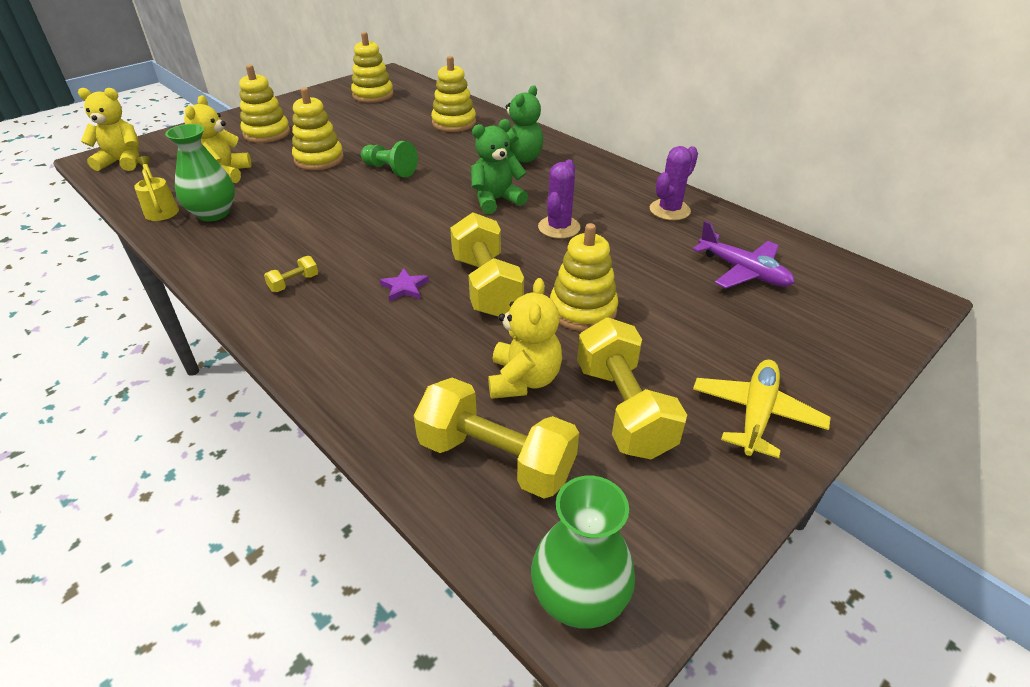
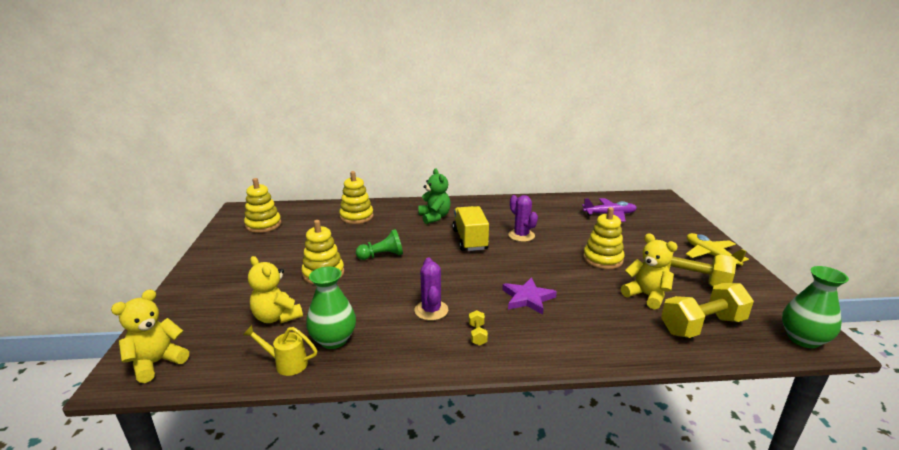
camera: 50 degrees left, 15 degrees down
(267, 133) = (242, 280): yellow stacking toy -> none
(404, 287) = (528, 298): purple star -> purple star, size x1.63
(486, 286) = (553, 274): yellow dumbbell -> none
(496, 200) = (470, 240): green teddy bear -> yellow truck
(669, 210) = (540, 206): purple cactus -> purple cactus (431, 310)

